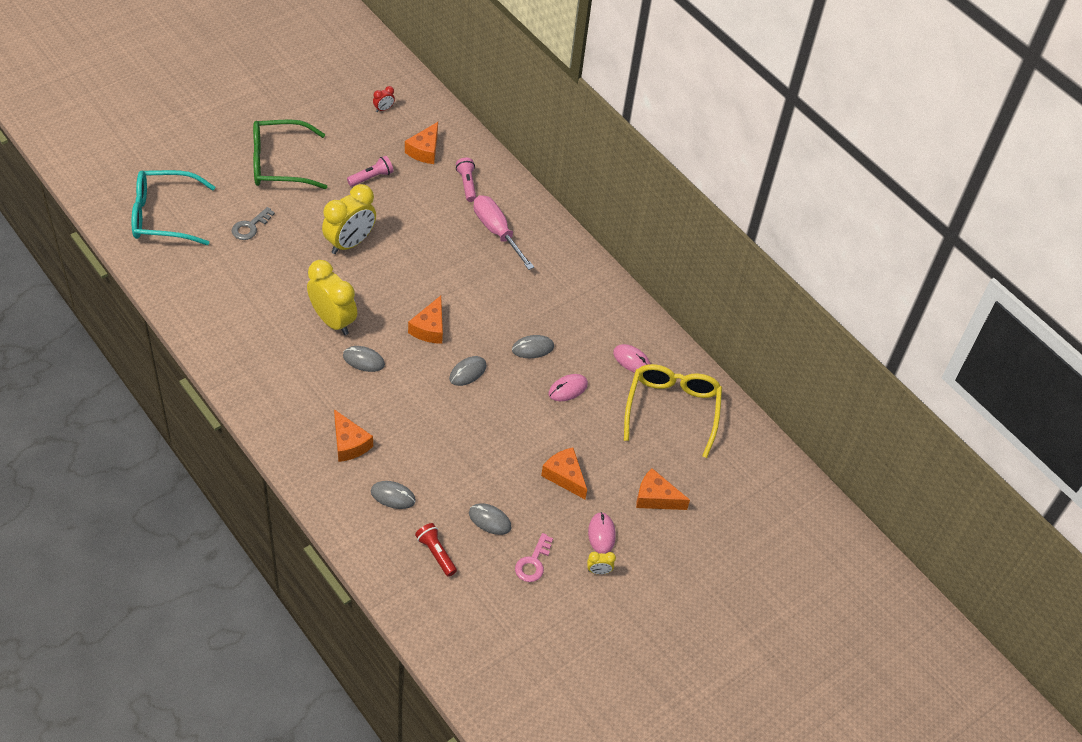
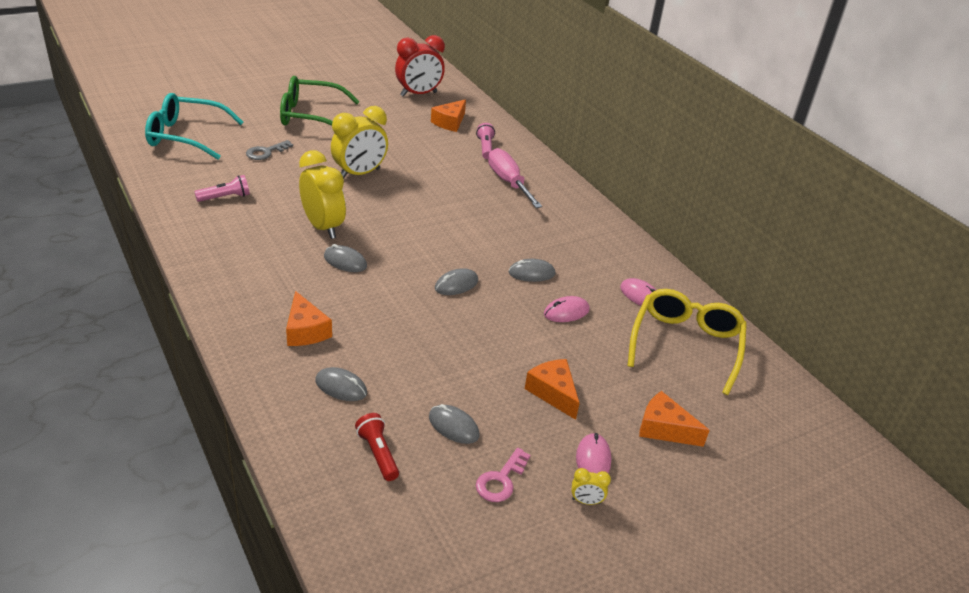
camera: 10 degrees right, 15 degrees down
(371, 177) = (394, 133): pink flashlight -> pink flashlight (225, 197)
(383, 109) = (418, 94): red clock -> red clock, size x2.38
(429, 328) = (423, 244): orange cheese -> none

